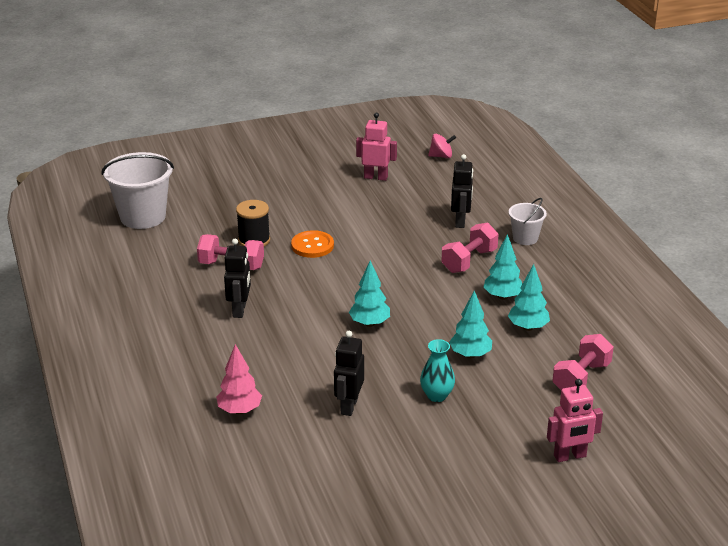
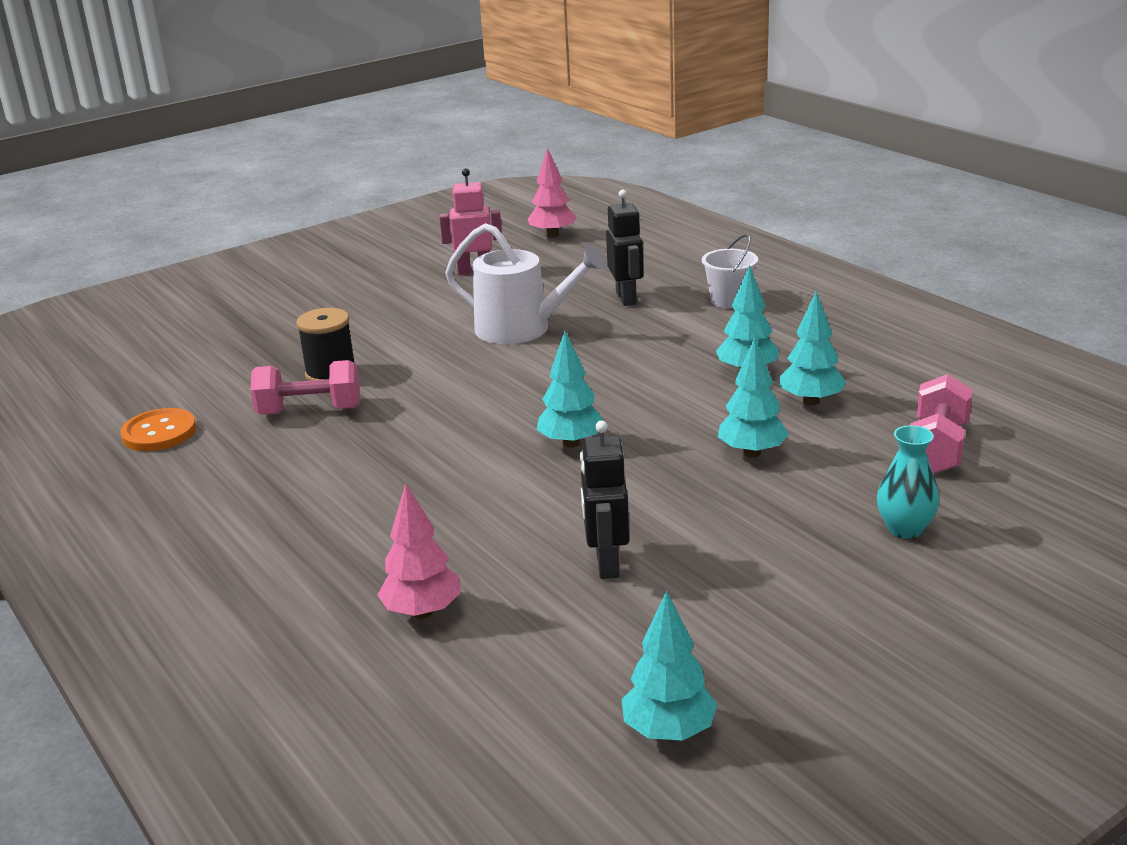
camera: 15 degrees left, 5 degrees down
(143, 217) = (137, 376): white bucket -> none
(239, 310) = (351, 466): black robot -> none
(312, 246) = (425, 364): orange button -> orange button (159, 432)
(330, 506) = (669, 731): none -> turquoise tree
(382, 232) = (521, 329): none -> white watering can
(437, 396) = (739, 518): turquoise vase -> turquoise vase (905, 529)
(441, 156) = (552, 235): pink spinning top -> pink tree
(469, 261) = (669, 339): pink dumbbell -> none
(570, 456) = (1006, 557): pink robot -> none

